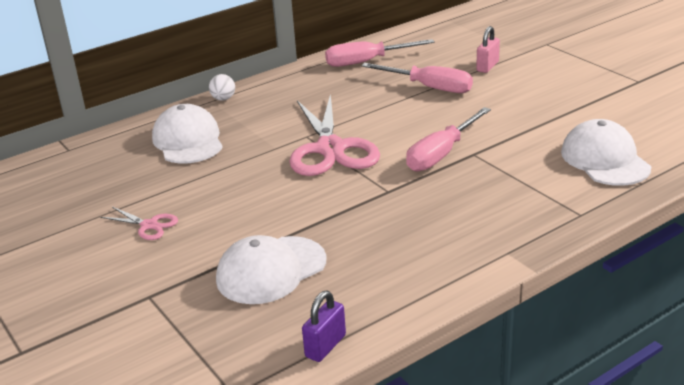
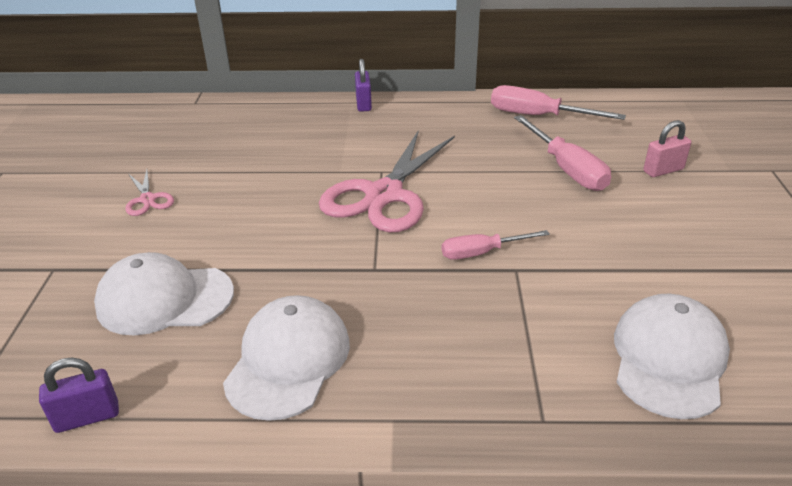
camera: 35 degrees right, 5 degrees up
(188, 141) = (283, 132): white cap -> white cap (288, 360)
(223, 99) = (363, 104): white ball -> purple padlock
(441, 154) = (482, 253): pink screwdriver -> pink screwdriver, size x0.64

